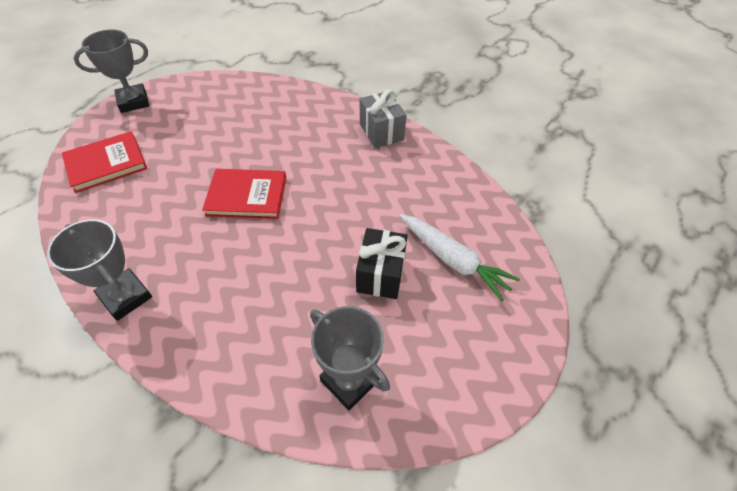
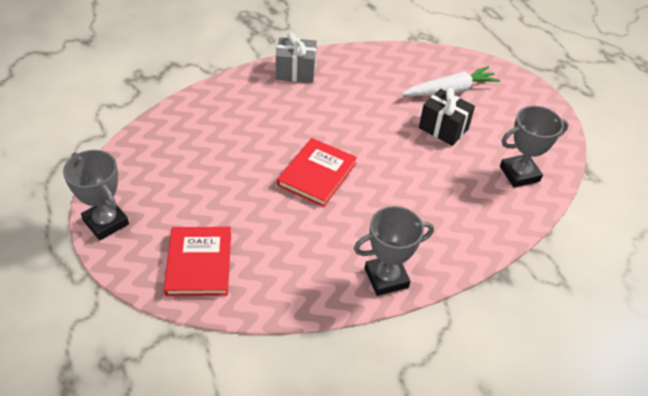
camera: 65 degrees left, 5 degrees down
(133, 102) = (106, 222): grey trophy -> grey trophy turned 45 degrees counterclockwise

